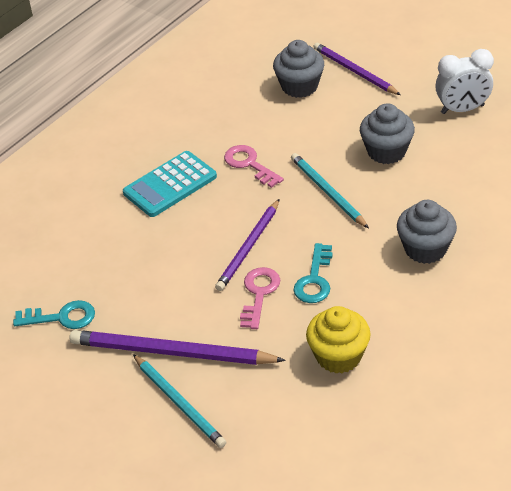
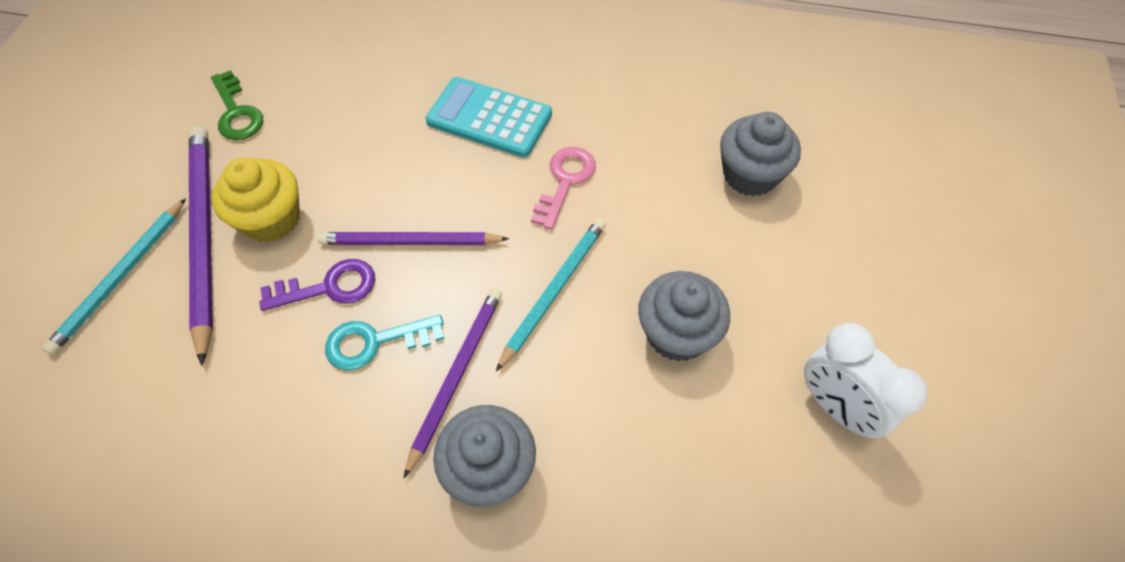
camera: 60 degrees right, 15 degrees up
(61, 317) = (237, 112): turquoise key -> green key
(259, 294) = (329, 287): pink key -> purple key
(338, 356) = (236, 430): yellow cupcake -> yellow cupcake (272, 219)
(355, 71) = (825, 227): purple pencil -> purple pencil (456, 376)

